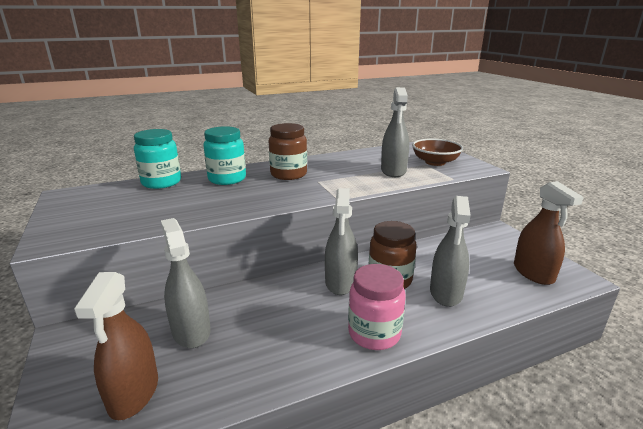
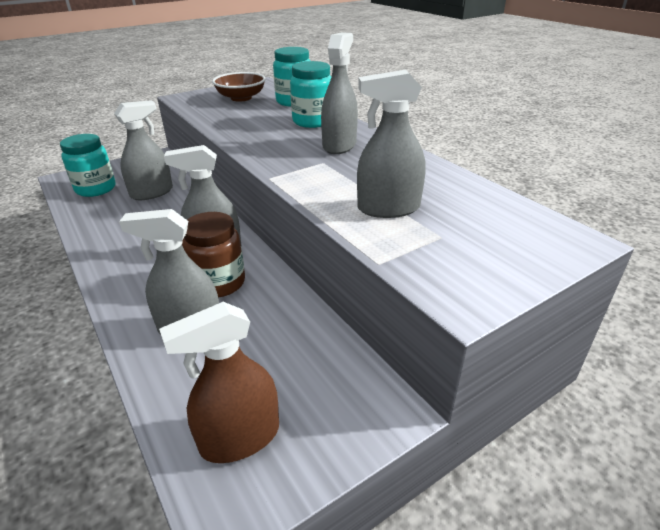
camera: 80 degrees right, 10 degrees up
(134, 393) = (96, 189): brown spray bottle -> turquoise jar
(288, 174) = (339, 145): brown jar -> grey spray bottle
(374, 333) = (127, 277): pink jar -> none
(435, 162) = (460, 246): brown bowl -> brown bowl (241, 98)

